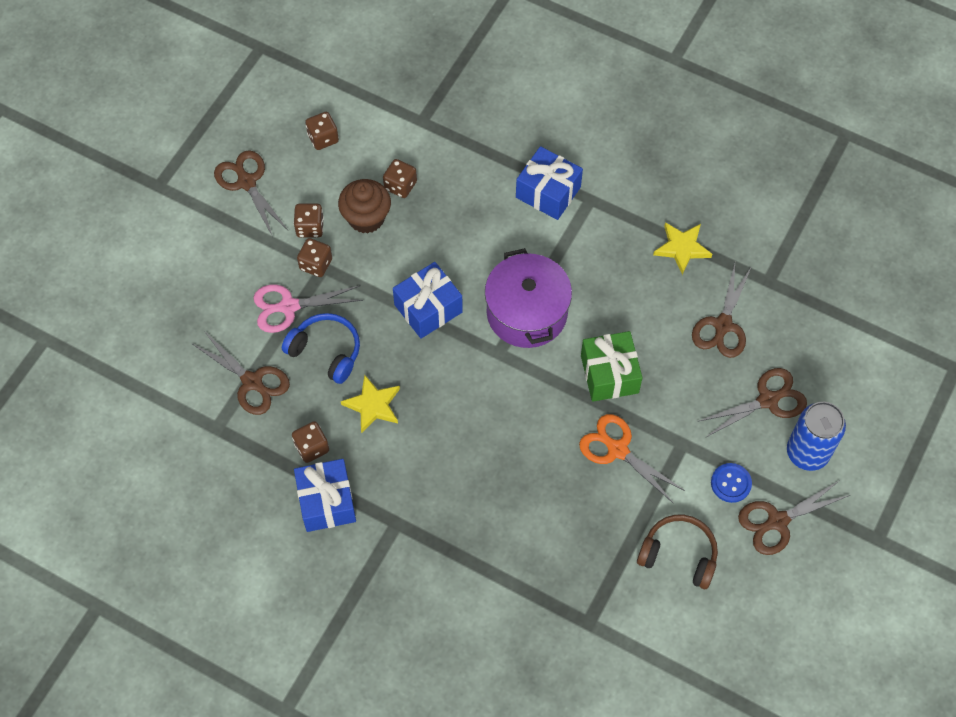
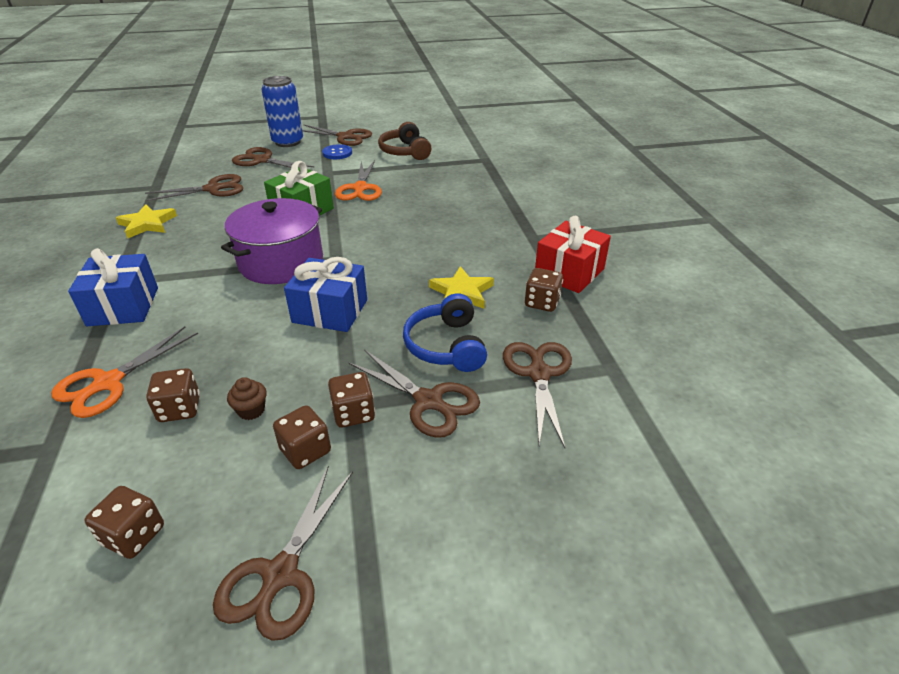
camera: 130 degrees left, 25 degrees down
(288, 306) = (429, 402): pink scissors -> brown scissors
(326, 502) = (569, 272): blue gift -> red gift
(366, 218) = (251, 410): brown cupcake -> brown cupcake, size x0.50
(459, 160) = (107, 383): none -> orange scissors

